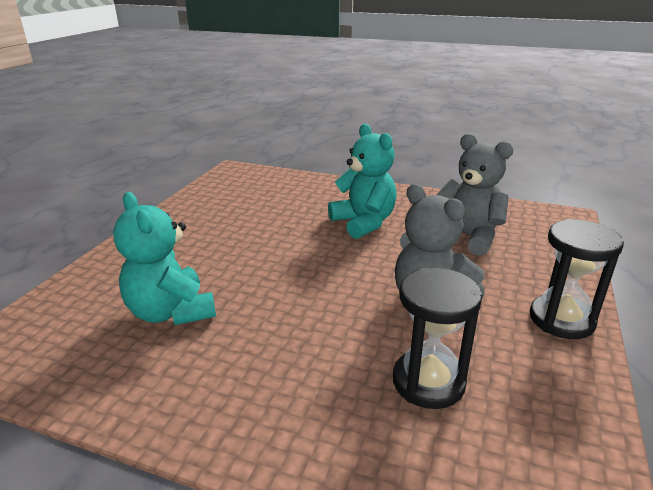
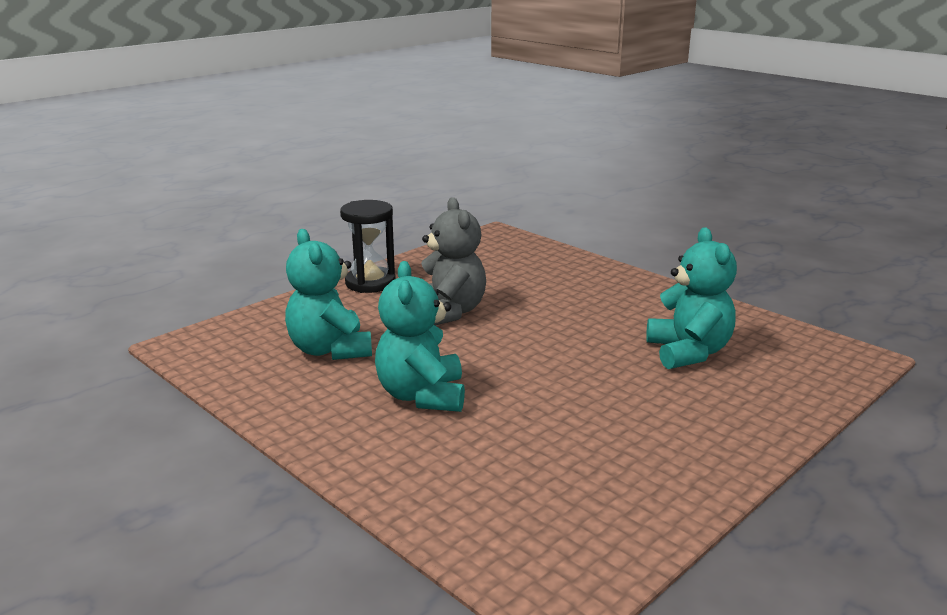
camera: 155 degrees left, 5 degrees down
(428, 382) = (507, 278): black hourglass -> none
(467, 237) = (330, 350): grey teddy bear -> turquoise teddy bear

